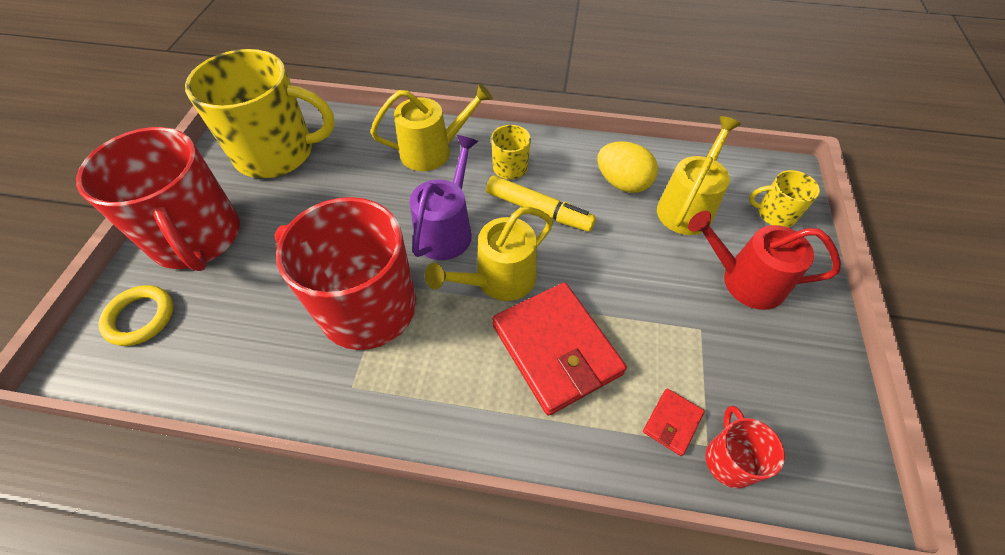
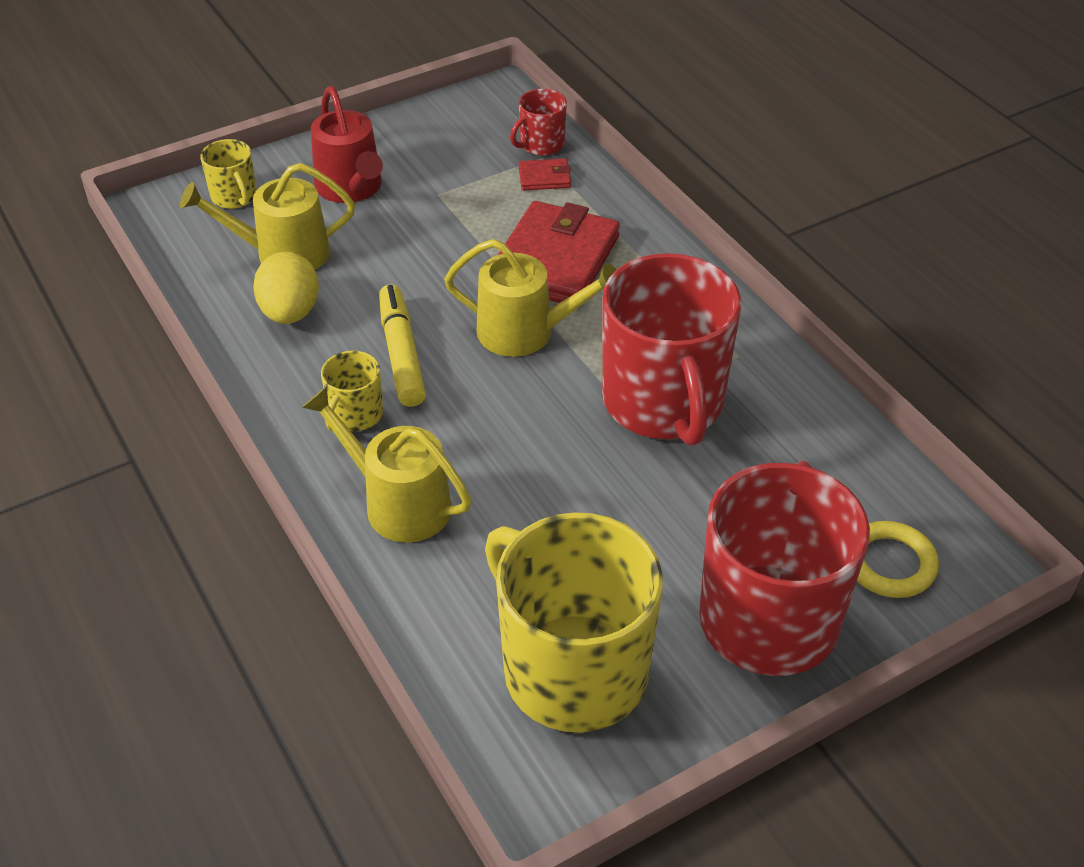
camera: 130 degrees left, 10 degrees down
(447, 230) = (508, 407): purple watering can -> none

